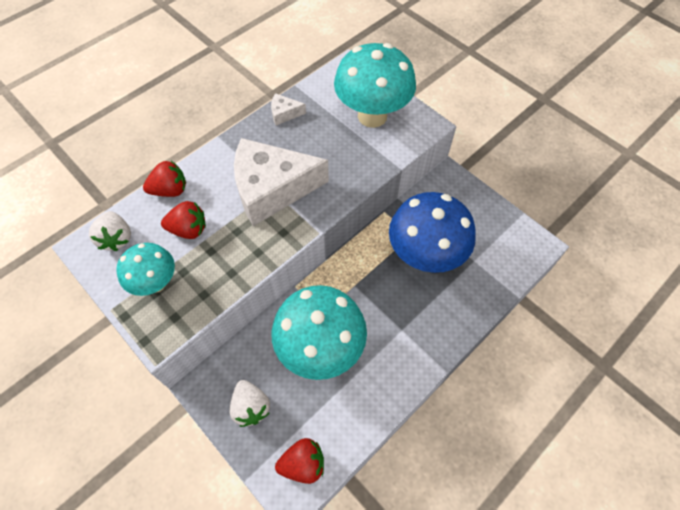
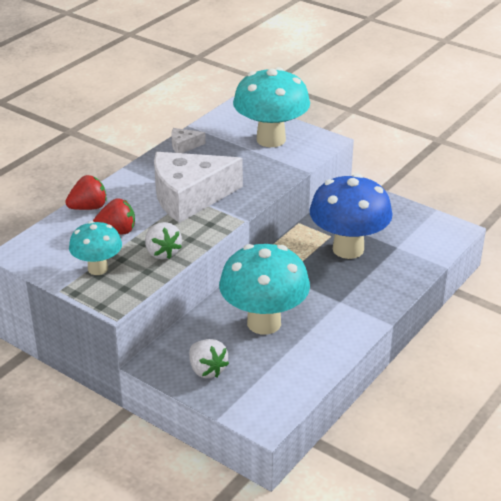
camera: 10 degrees left, 25 degrees down
(116, 238) = (47, 244): white strawberry -> white strawberry (162, 253)
(303, 464) = (270, 401): red strawberry -> none

